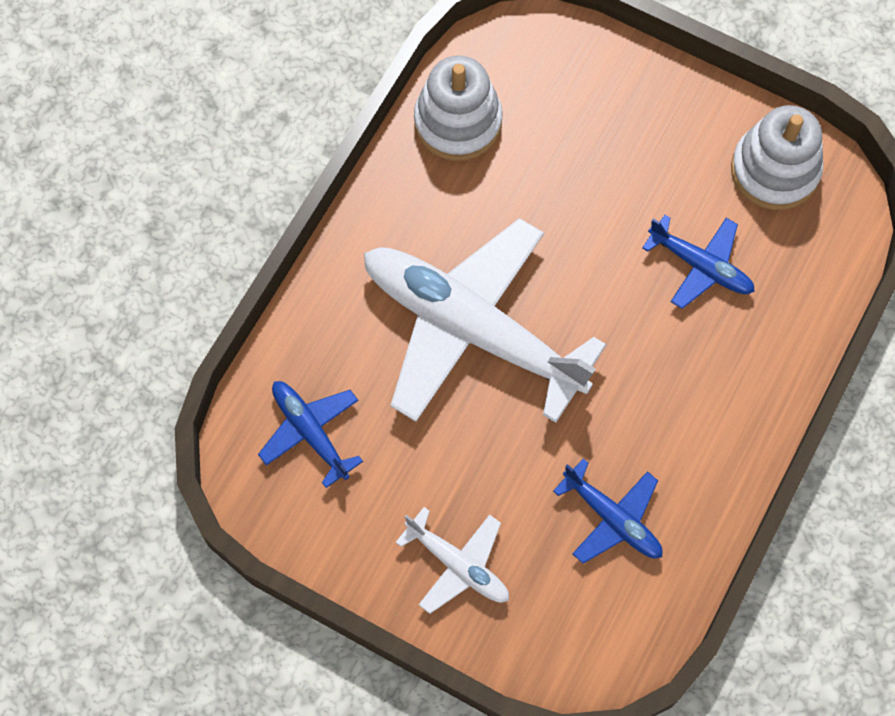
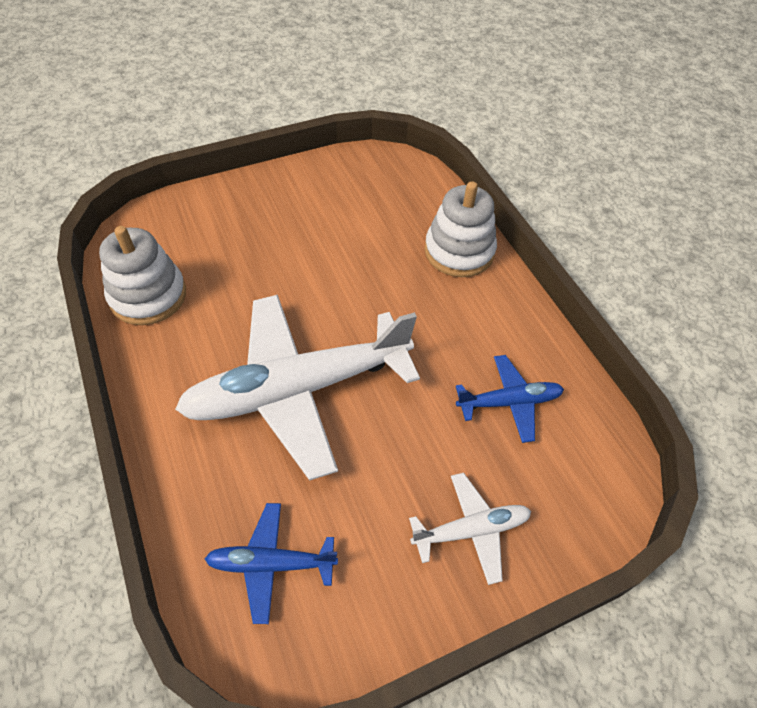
camera: 55 degrees left, 15 degrees down
(700, 265) = (376, 244): blue plane -> none
(774, 170) = (352, 177): white stacking toy -> white stacking toy (459, 251)

